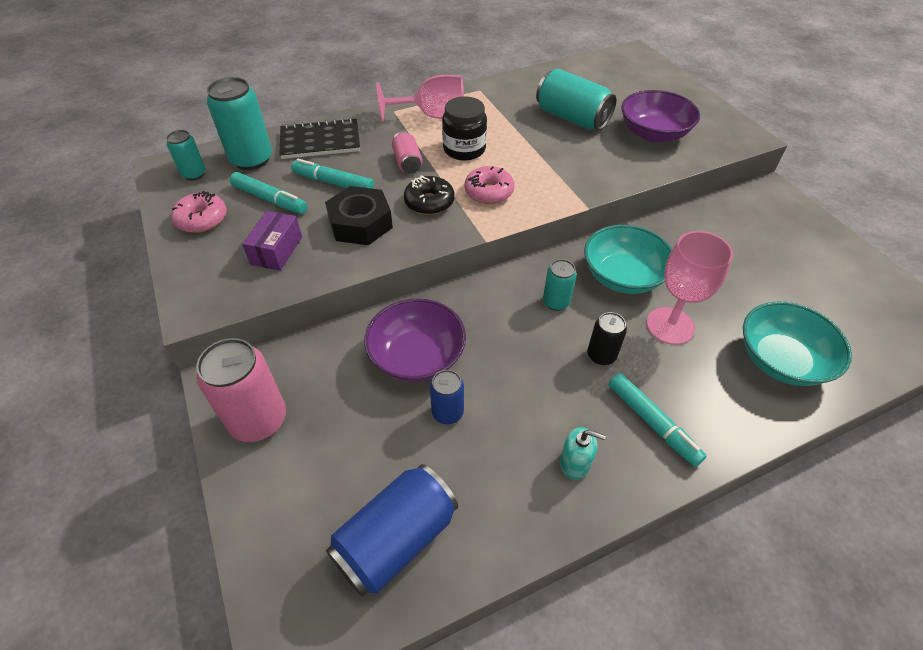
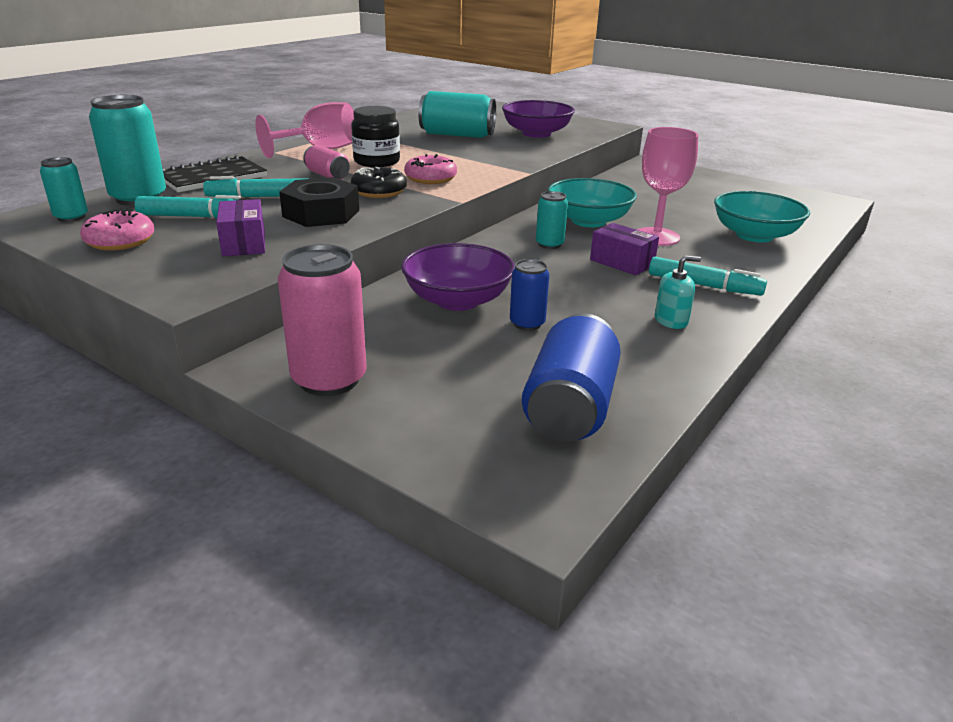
camera: 30 degrees left, 20 degrees down
(601, 355) = (622, 262): black can -> purple box

